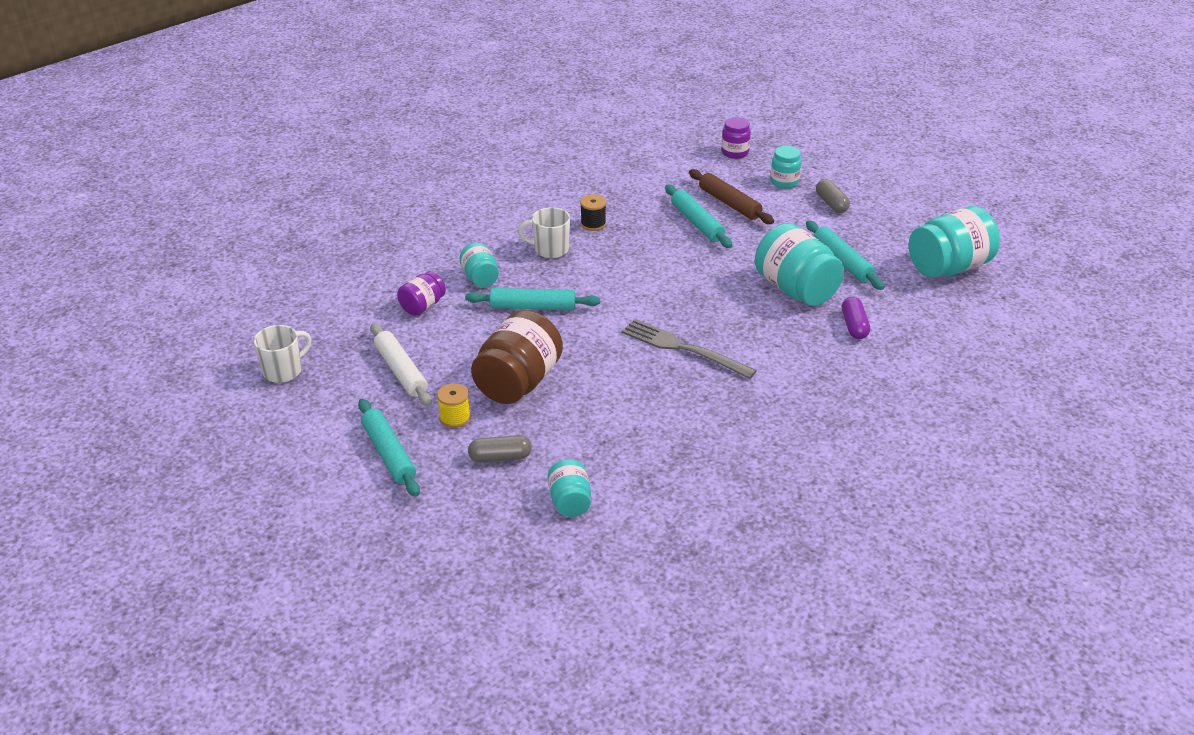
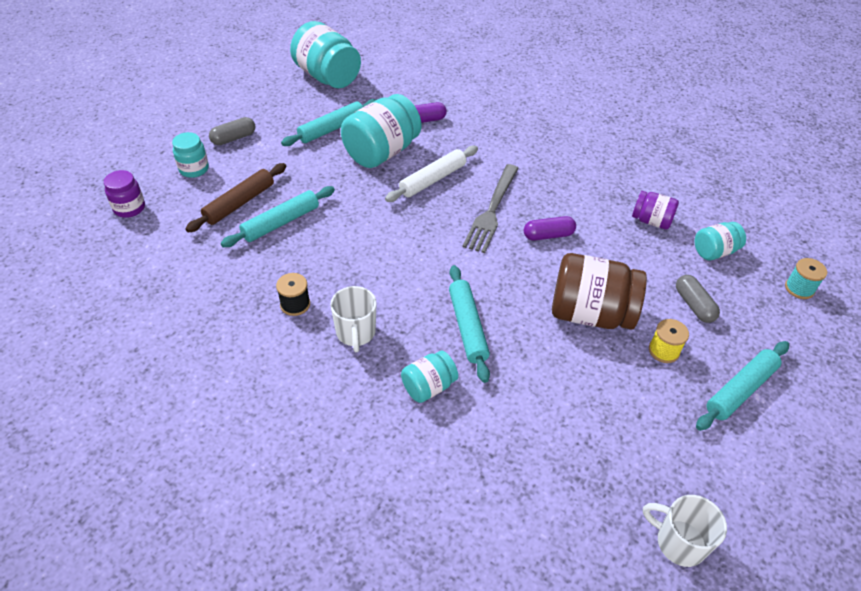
camera: 105 degrees left, 10 degrees up
(401, 371) = (621, 417): white rolling pin -> white rolling pin (433, 180)
(422, 306) = (501, 430): purple jar -> purple jar (651, 221)
(489, 554) = (799, 288): none -> turquoise spool
(634, 379) = (548, 235): none -> purple capsule

